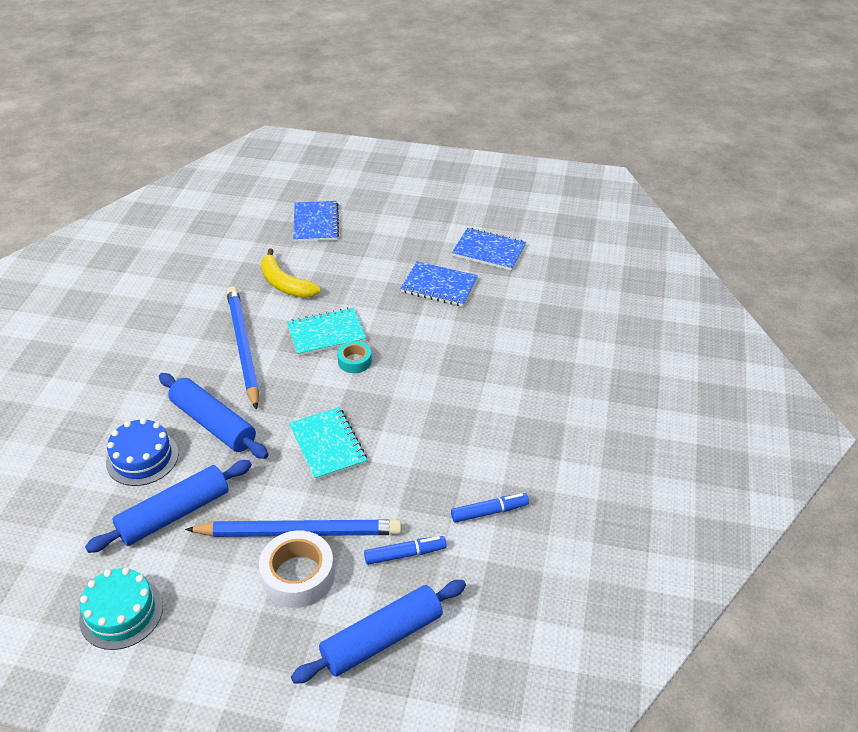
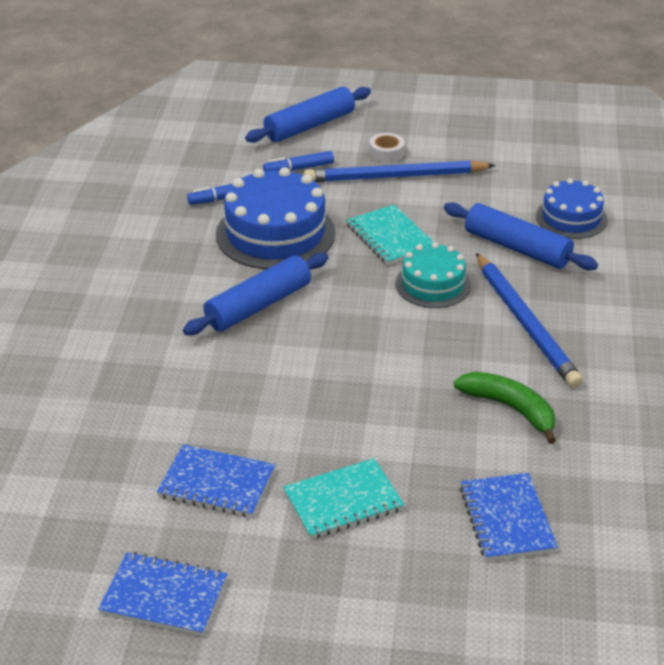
camera: 175 degrees right, 5 degrees down
(121, 612) = (518, 128): turquoise cake -> turquoise cake (433, 284)
(174, 514) = (513, 182): blue rolling pin -> blue rolling pin (258, 305)
(285, 284) = (510, 409): yellow banana -> green banana
(298, 576) = (386, 153): white tape -> white tape, size x0.57
(326, 333) = (429, 345): turquoise notebook -> turquoise notebook (343, 501)
(354, 361) = (384, 316): turquoise tape -> none
(438, 458) = (275, 233): none -> blue cake
(439, 286) = (290, 420): blue notebook -> blue notebook (164, 596)

